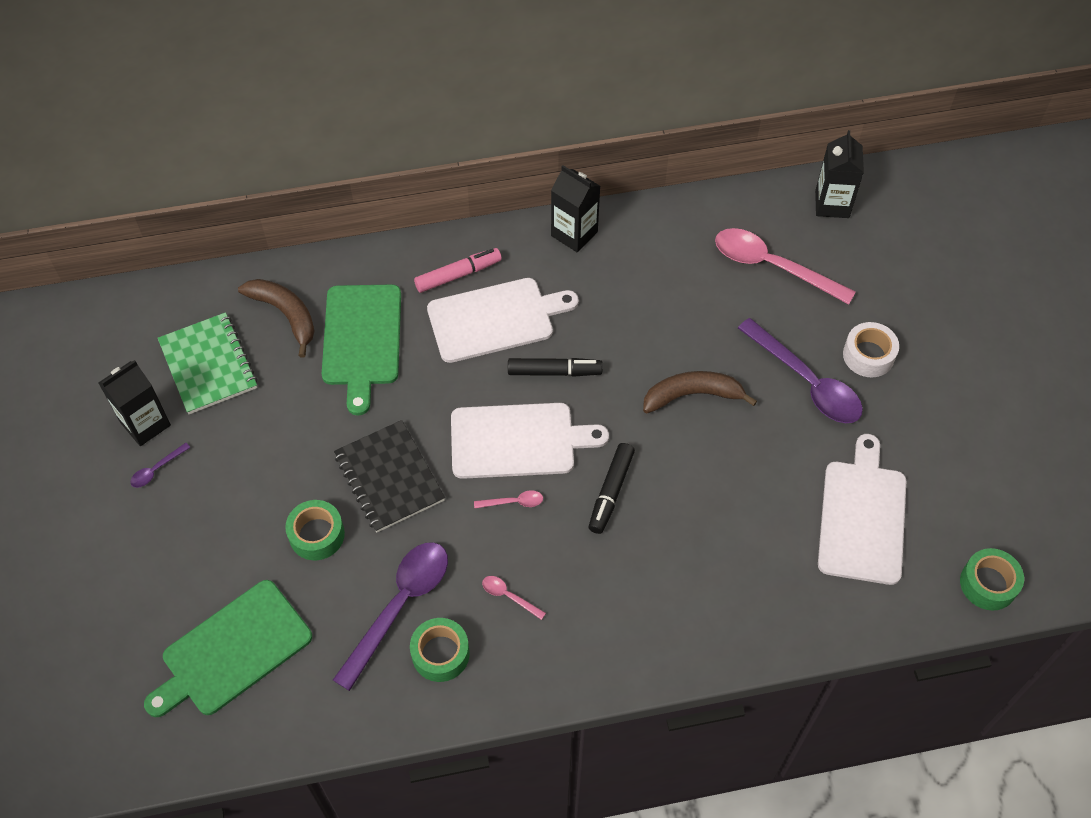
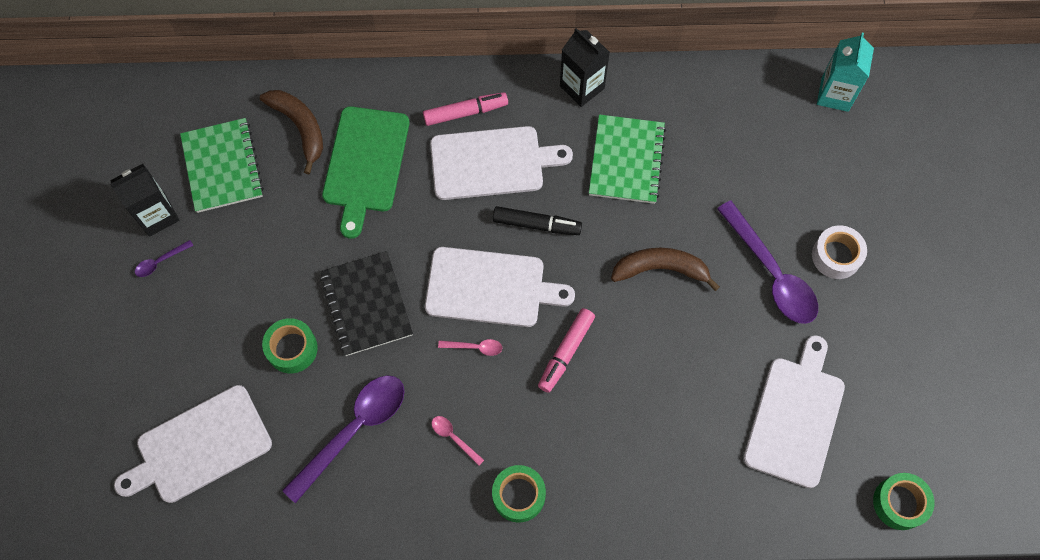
camera: 10 degrees right, 10 degrees up
(232, 651) = (199, 446): green cutting board -> white cutting board
(440, 654) = (382, 482): green tape -> green tape (518, 495)
(610, 492) = (566, 352): black marker -> pink marker
(634, 296) = (626, 160): none -> green notebook
(772, 266) = (763, 150): pink spoon -> none
(832, 204) = (834, 94): black carton -> turquoise carton

